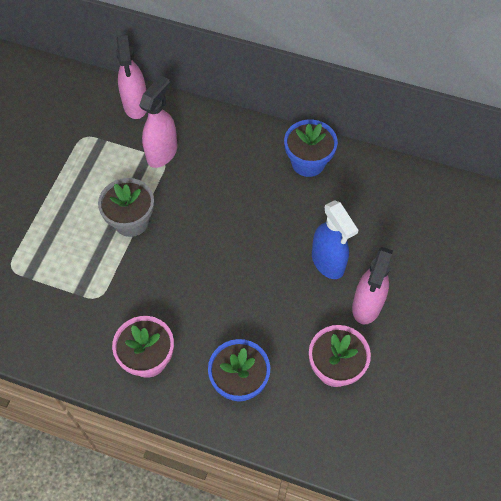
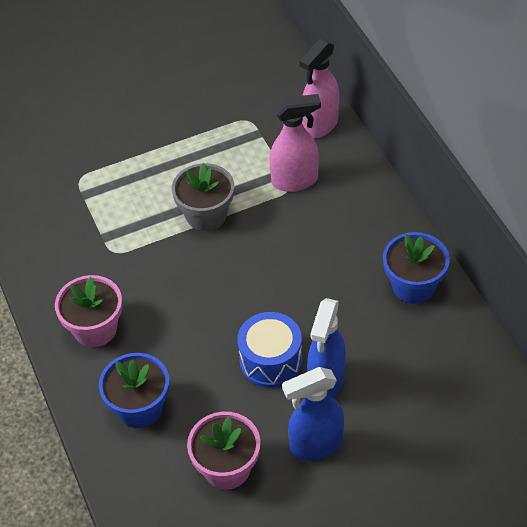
camera: 50 degrees right, 10 degrees down
(282, 279) = (271, 360): none -> blue drum
(366, 306) = (315, 445): pink spray bottle -> blue spray bottle

